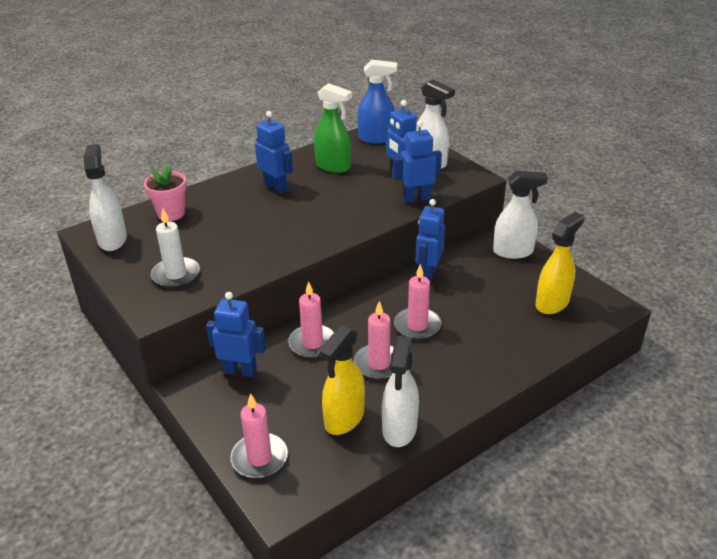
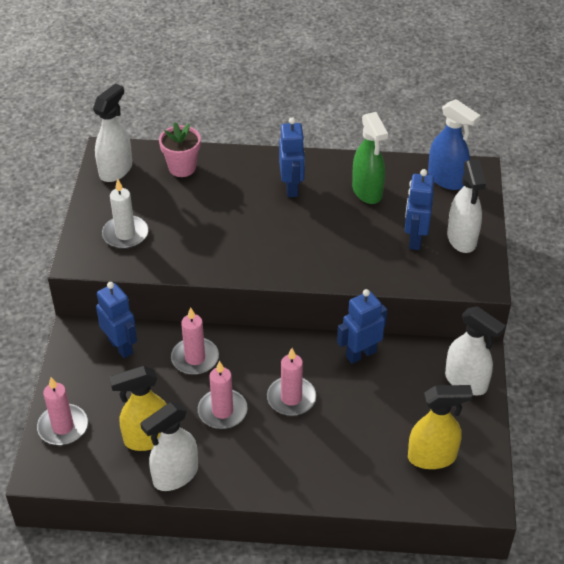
camera: 40 degrees right, 10 degrees up
(416, 198) = (396, 274): blue robot -> none

